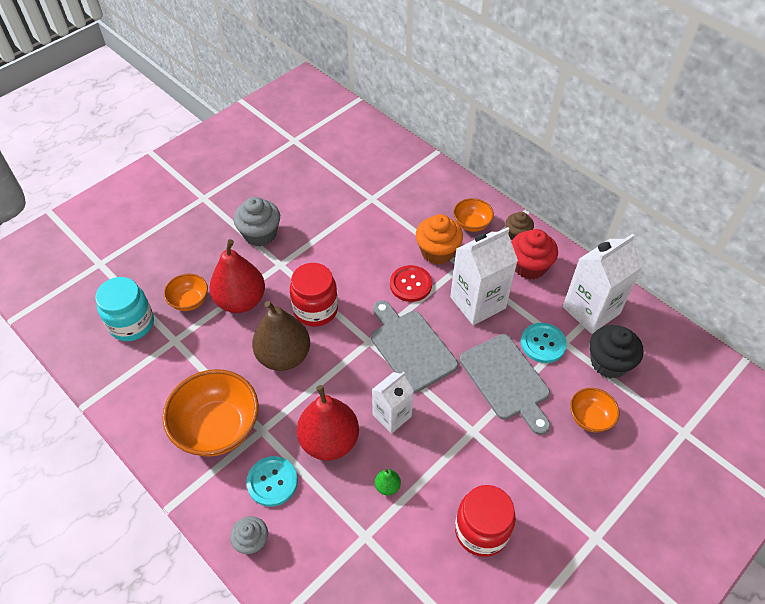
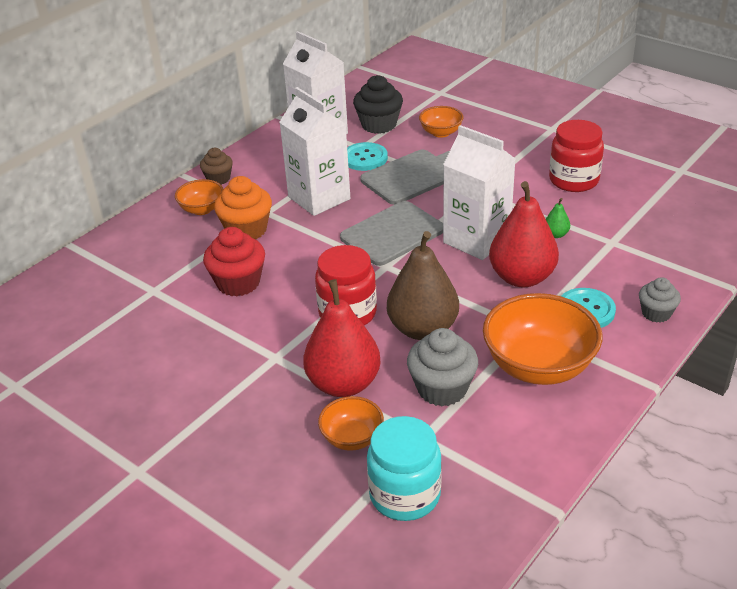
camera: 95 degrees left, 15 degrees down
(260, 234) = (219, 387): grey cupcake -> grey cupcake (442, 388)
(392, 415) = (476, 240): white carton -> white carton, size x1.60
(410, 284) = (299, 244): red button -> none
(529, 266) = (265, 169): red cupcake -> red cupcake (238, 283)

